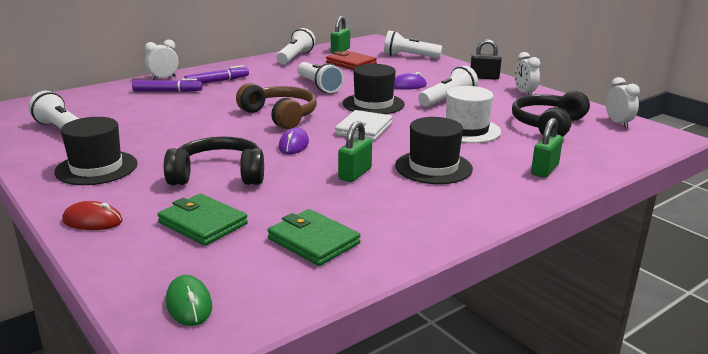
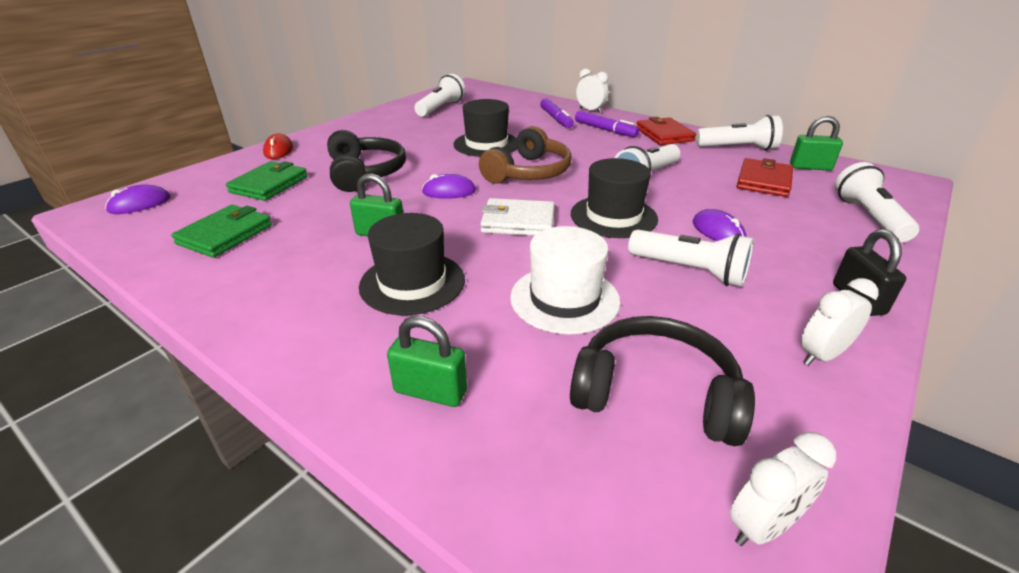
camera: 75 degrees right, 10 degrees up
(96, 168) = (371, 132): black hat -> black hat (486, 144)
(189, 304) = (140, 204): green mouse -> purple mouse
(249, 68) = (664, 135): none -> red wallet

